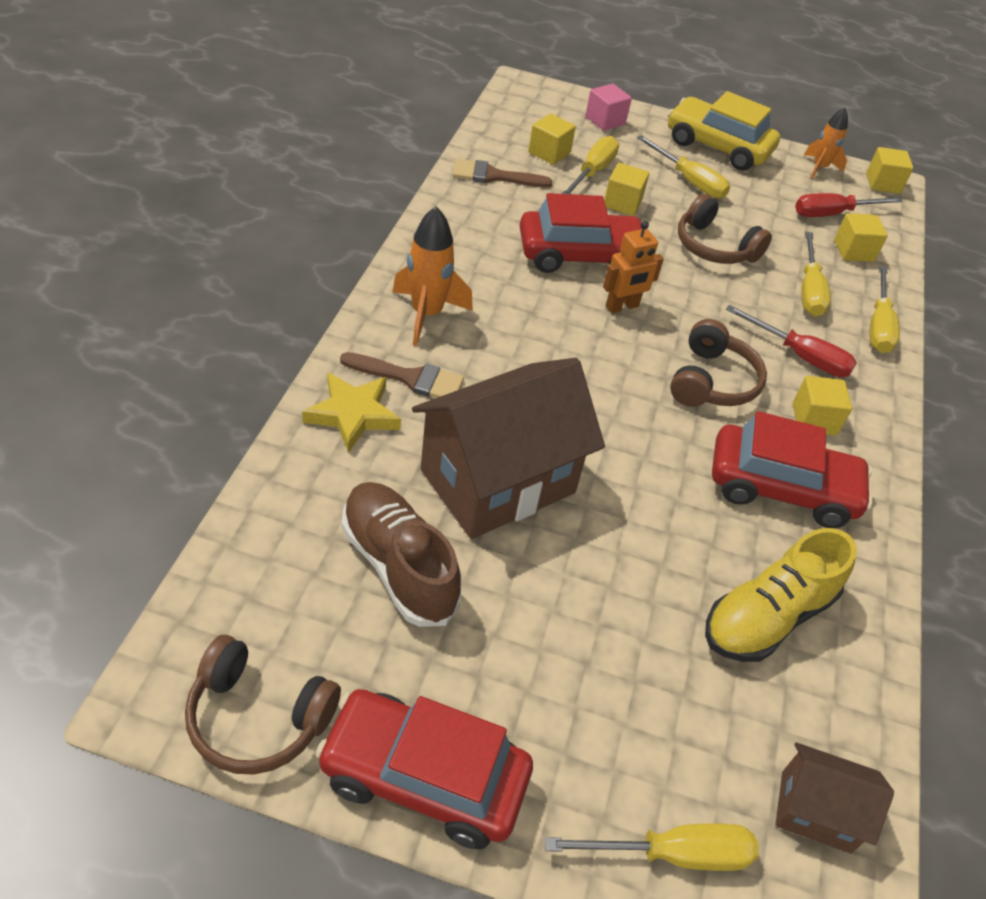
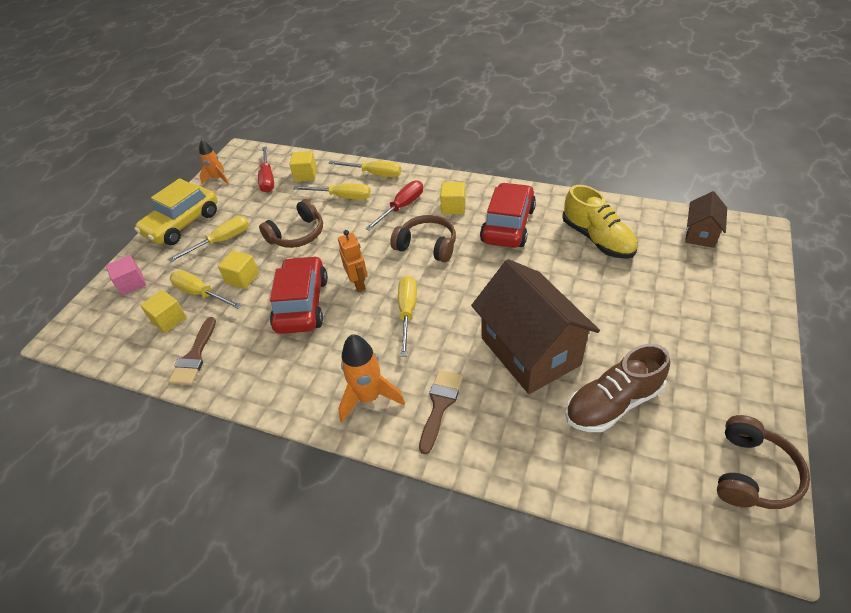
camera: 75 degrees left, 0 degrees up
(353, 414) = (482, 440): yellow star -> none
(423, 777) = (752, 383): red car -> none
(672, 854) = (745, 283): yellow screwdriver -> yellow screwdriver (407, 312)
(882, 183) = (239, 154): yellow cube -> none

